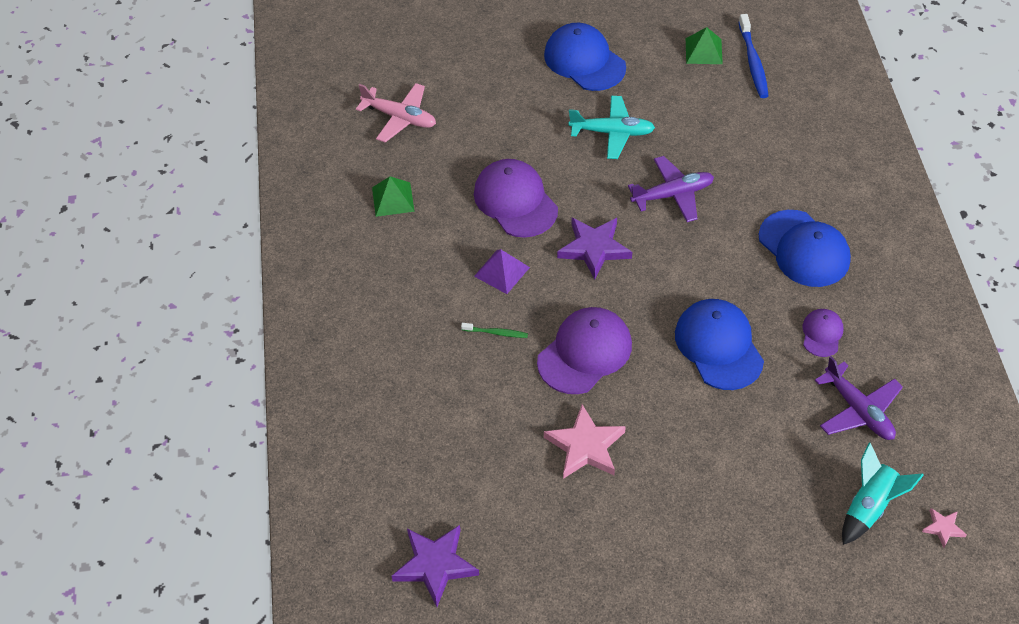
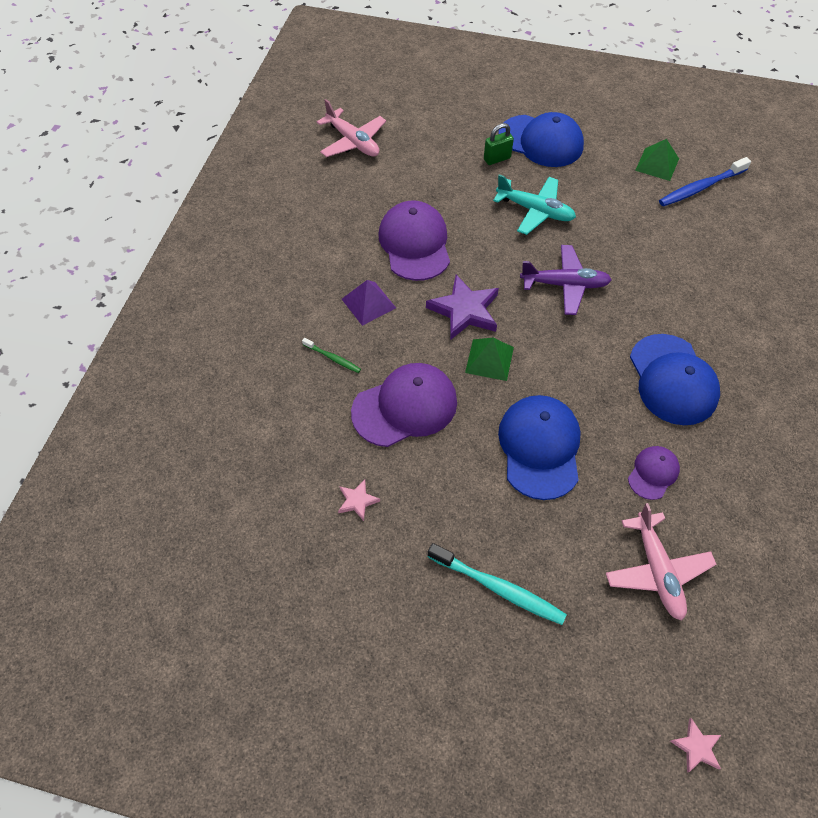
camera: 20 degrees right, 5 degrees up
(393, 199) = (308, 208): green pyramid -> green pyramid (489, 360)
(435, 565) = (151, 567): purple star -> none
(551, 92) = (497, 159): none -> green padlock
(584, 61) = (541, 141): blue cap -> blue cap turned 135 degrees clockwise
(585, 446) = (357, 501): pink star -> pink star, size x0.50
(739, 471) = (498, 588): none -> turquoise toothbrush
(753, 62) = (700, 187): blue toothbrush -> blue toothbrush turned 45 degrees clockwise
(858, 410) = (657, 570): purple plane -> pink plane
(870, 506) = (622, 686): turquoise rocket -> none

